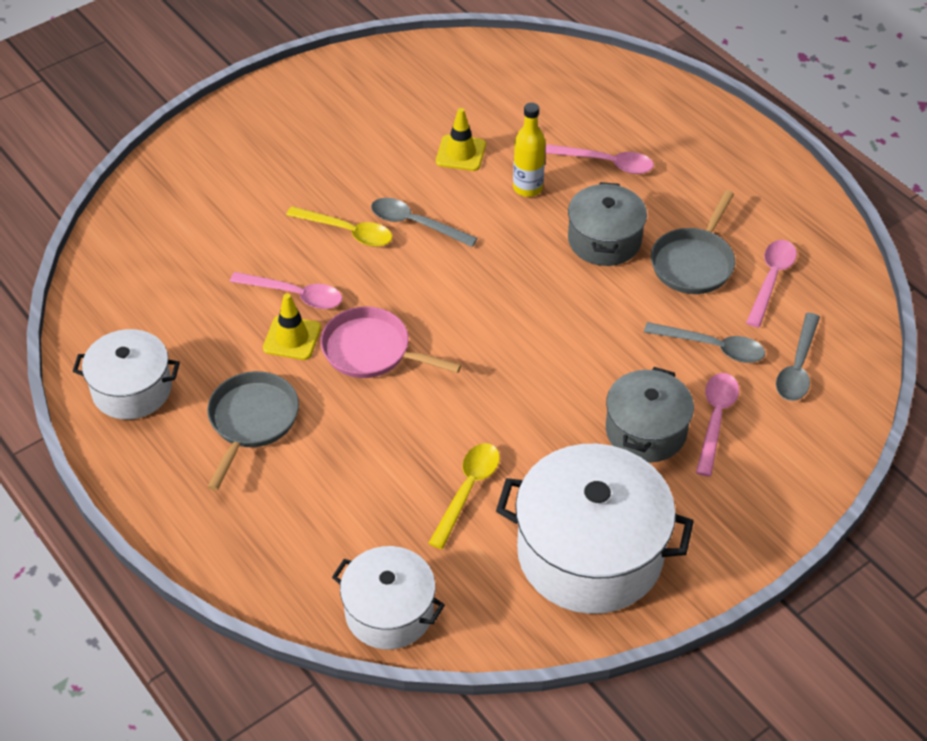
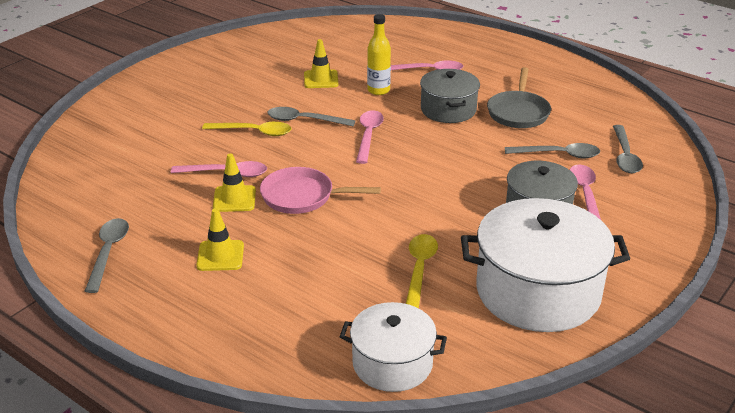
camera: 15 degrees left, 15 degrees down
(132, 389) = (108, 252): white pot -> grey spoon
(252, 421) = (220, 256): grey pan -> yellow traffic cone
(771, 280) = (577, 113): pink spoon -> pink spoon (368, 136)

